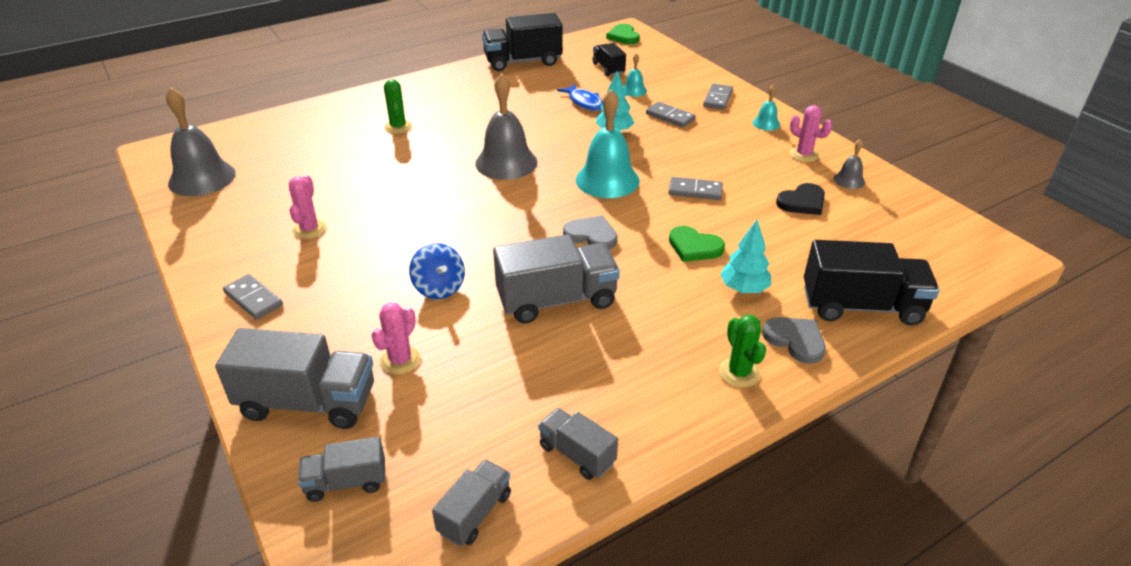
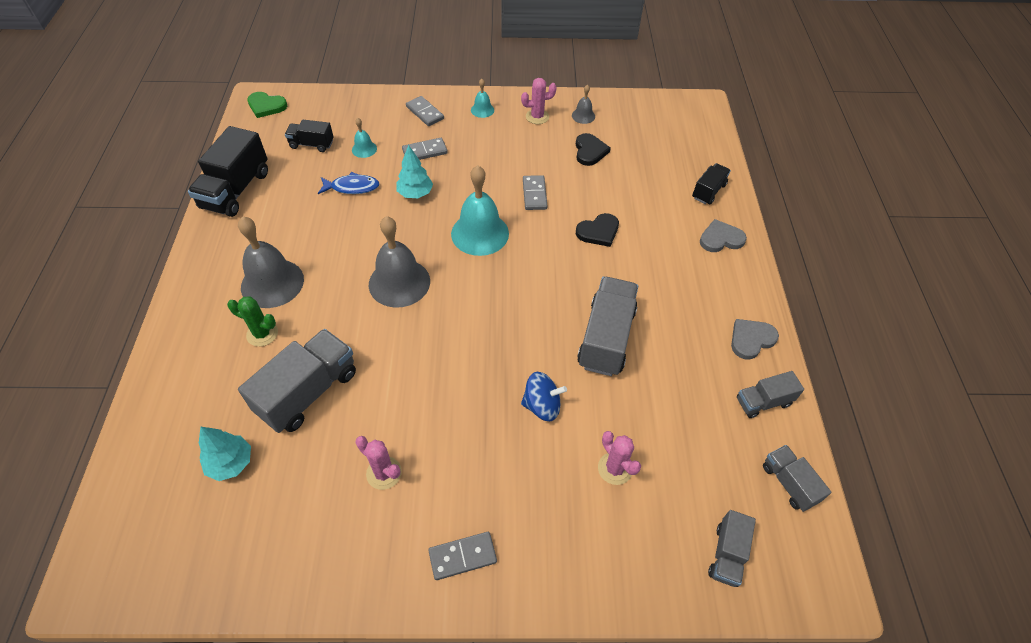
camera: 60 degrees left, 15 degrees up
(202, 178) = (199, 548): grey bell -> grey bell (272, 283)
(308, 403) = (628, 554): grey truck -> grey truck (308, 392)
(591, 235) = (544, 279): grey heart -> grey heart (751, 339)
(694, 247) = (598, 232): green heart -> black heart
(695, 191) = (534, 194): grey domino -> grey domino turned 45 degrees counterclockwise
(739, 373) = (734, 281): green cactus -> none
(743, 289) = (658, 233): turquoise tree -> turquoise tree (231, 463)
(861, 306) = (708, 191): black truck -> black truck, size x0.55

